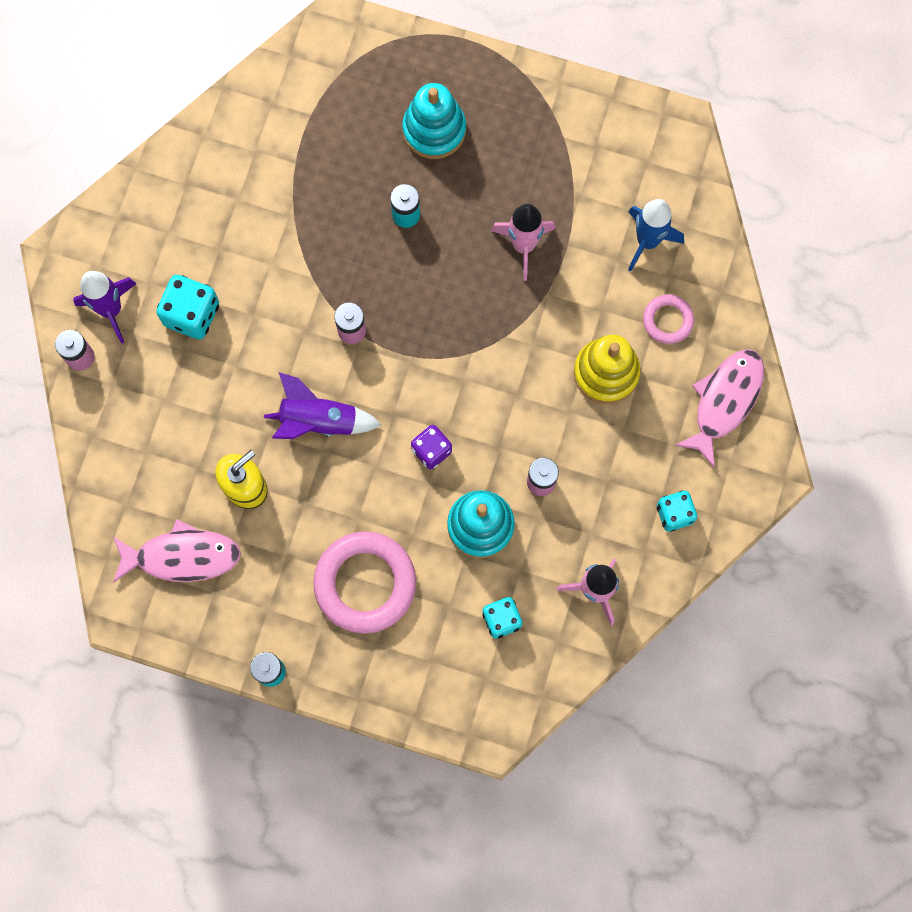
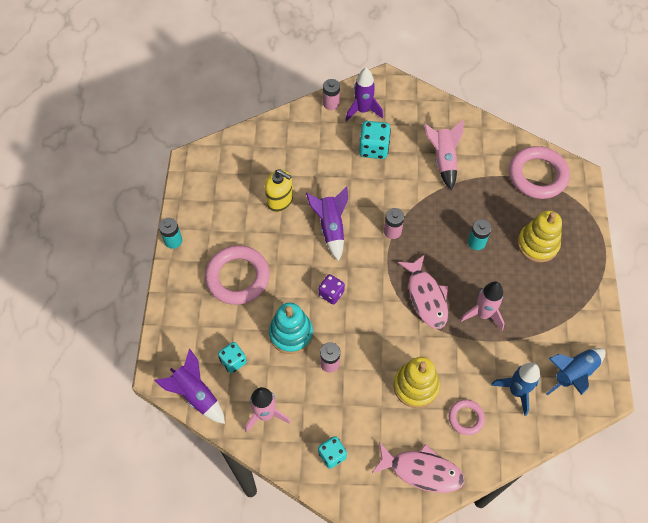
camera: 75 degrees right, 15 degrees down
(182, 556) = (231, 179): pink fish -> pink fish (426, 297)
(247, 214) = (443, 160): none -> pink rocket
(317, 85) = (537, 175): none -> pink ring
(434, 130) = (537, 244): turquoise stacking toy -> yellow stacking toy
(539, 685) = (196, 394): none -> purple rocket
(642, 158) = (573, 374): none -> blue rocket

